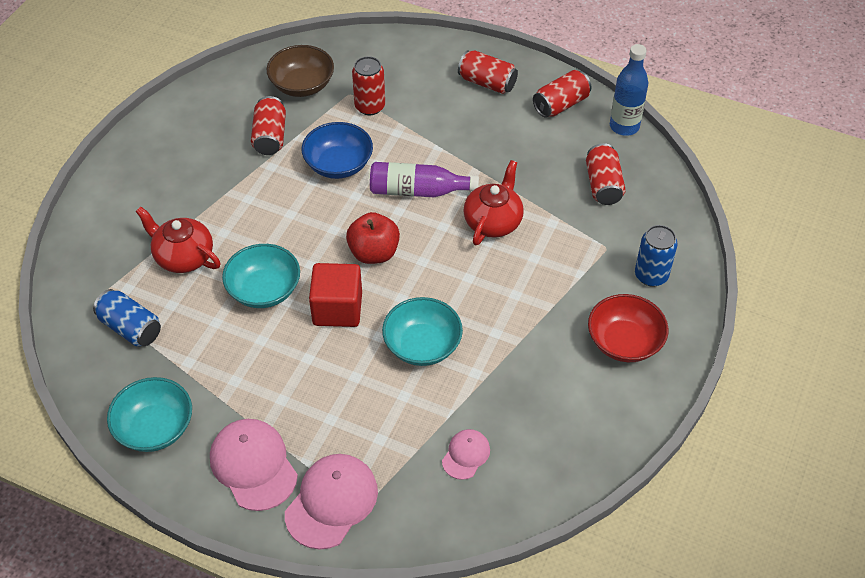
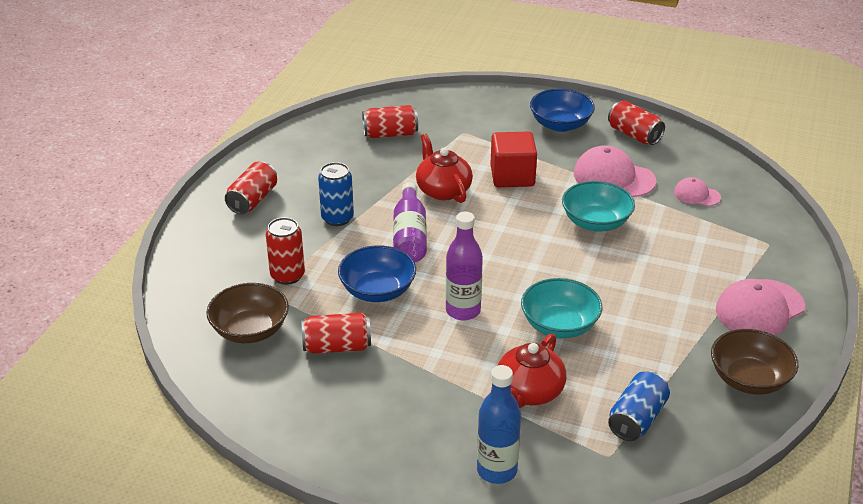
camera: 95 degrees left, 15 degrees down
(155, 428) = (749, 379): turquoise bowl -> brown bowl
(299, 221) = (463, 311): none -> purple bottle
(331, 502) = (773, 260): pink cap -> pink cap (614, 177)
(337, 309) = (569, 274): red cube -> red cube (512, 176)
(374, 253) = (495, 257): red apple -> none
(493, 221) = (443, 190): red teapot -> red teapot turned 45 degrees clockwise
(561, 104) = (286, 156): red can -> red can (634, 135)
(624, 126) = (316, 123): blue bottle -> blue bottle (497, 470)
(624, 342) = (560, 124): red bowl -> blue bowl
(651, 275) = (489, 112): blue can -> blue can (337, 218)

